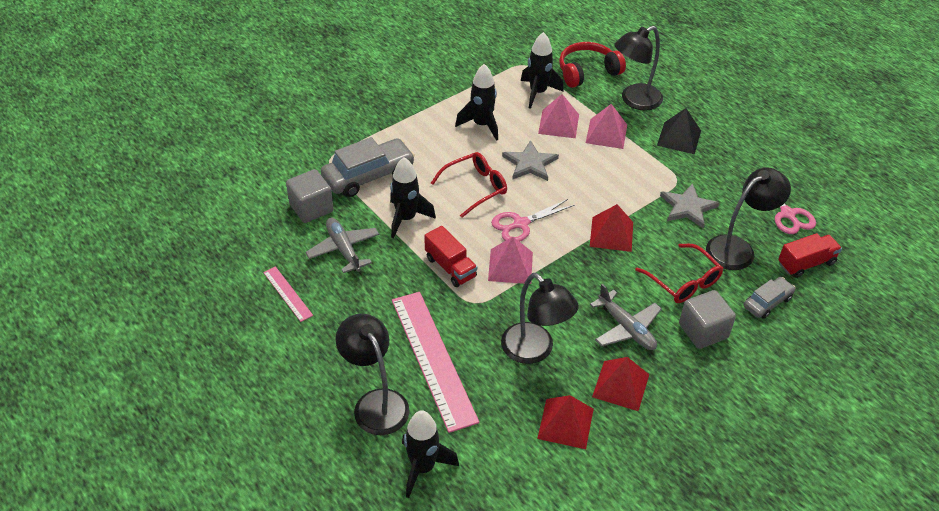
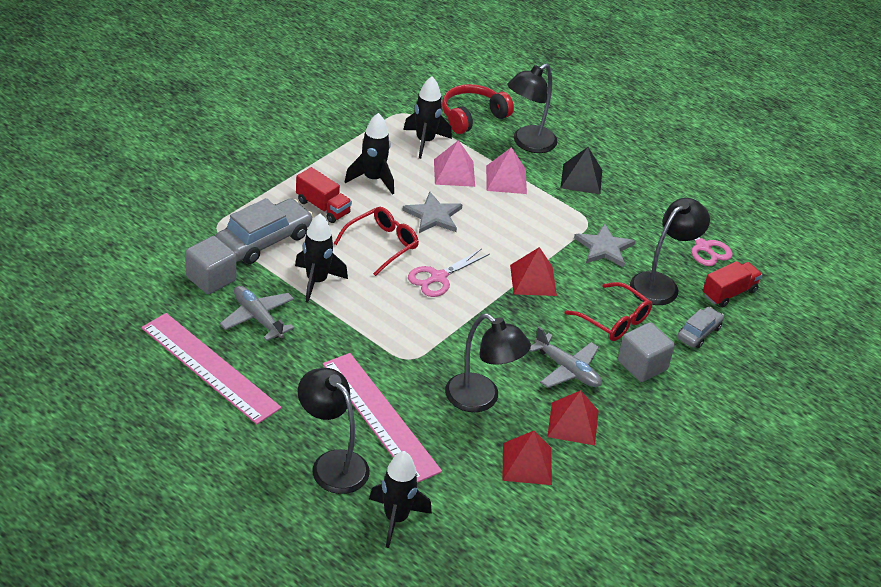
camera: 15 degrees left, 5 degrees down
(288, 293) = (210, 367): pink ruler -> pink ruler, size x2.11
(450, 267) = (375, 326): red truck -> red truck (323, 207)
(510, 266) = (437, 320): pink pyramid -> none

